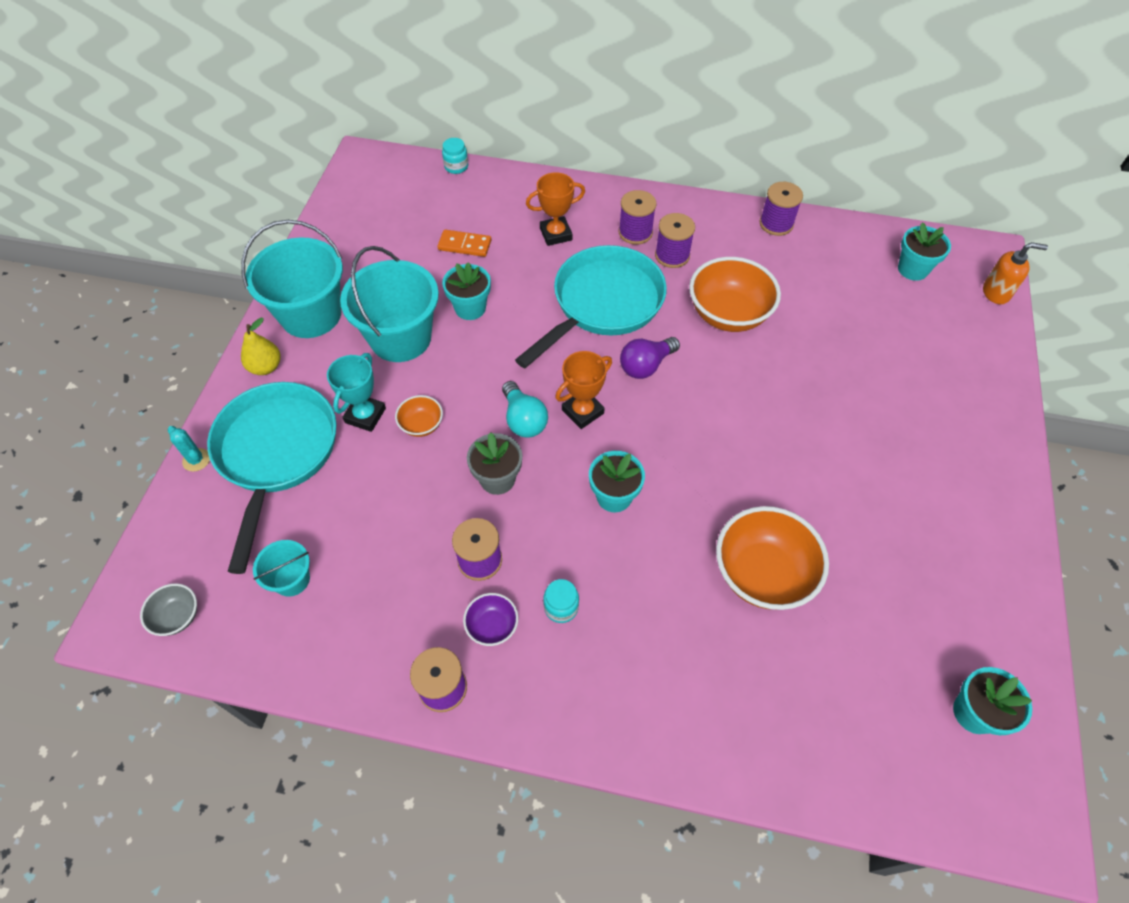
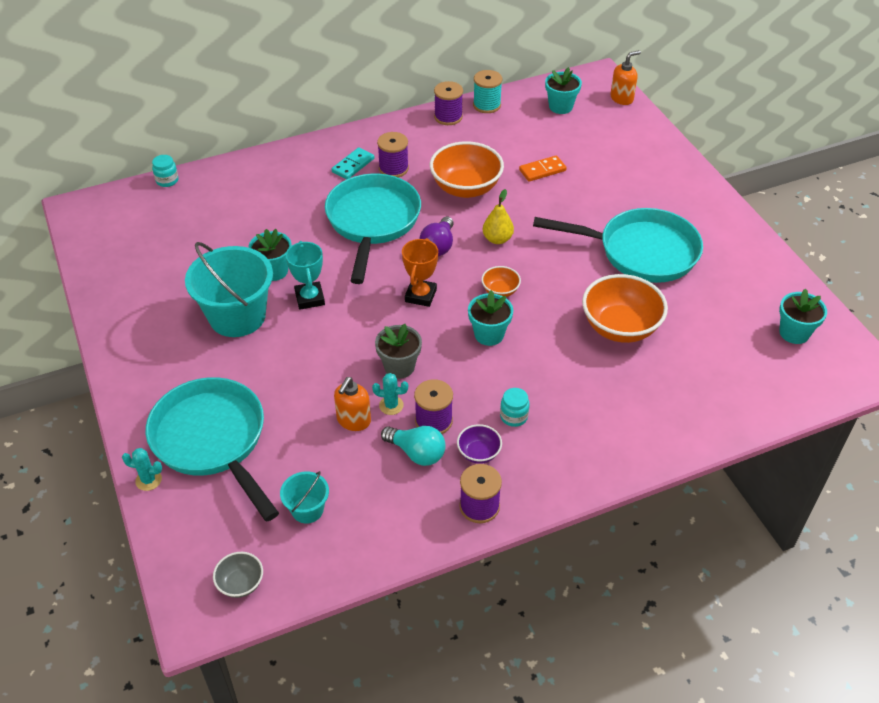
camera: 35 degrees left, 10 degrees down
(266, 367) = (143, 390): yellow pear -> yellow pear (497, 239)
(311, 315) = (145, 336): turquoise bucket -> none
(365, 415) = (260, 379): turquoise trophy -> turquoise trophy (310, 298)
(408, 511) = (353, 420): none -> orange soap dispenser
(421, 425) = (310, 363): orange bowl -> orange bowl (500, 291)
(455, 517) = (391, 405): none -> turquoise cactus
(465, 245) = (228, 231): orange domino -> orange domino (542, 170)
(523, 420) = (383, 321): turquoise light bulb -> turquoise light bulb (417, 453)
(556, 234) = (294, 192): orange trophy -> none
(635, 232) = (353, 165): purple spool -> turquoise domino
(829, 229) = (487, 105): none -> turquoise spool
(864, 494) = (641, 252): none -> turquoise pan

